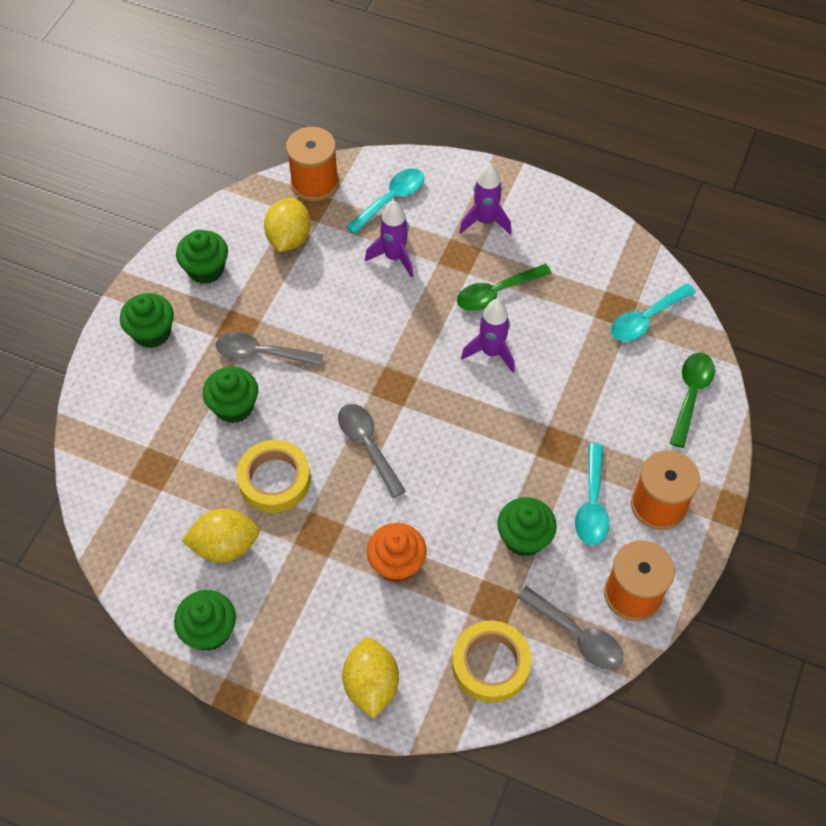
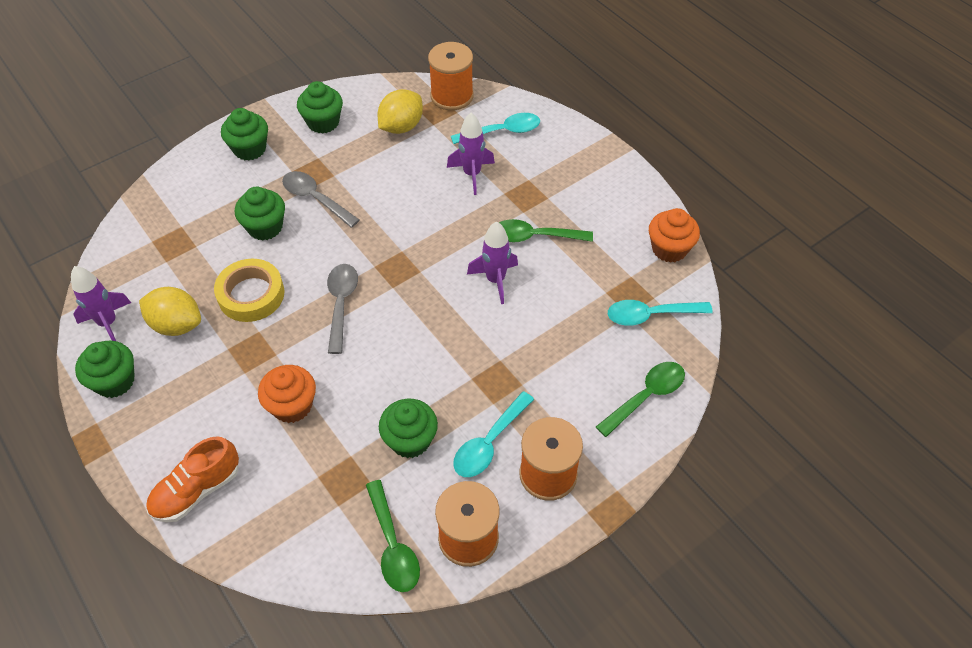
camera: 30 degrees right, 5 degrees down
(371, 685) = (197, 490): yellow lemon -> orange shoe
(485, 221) = (567, 179): purple rocket -> purple rocket (108, 323)
(490, 664) = (303, 529): yellow tape -> none
(576, 635) = (393, 545): grey spoon -> green spoon
(620, 248) = (669, 249): none -> orange cupcake

